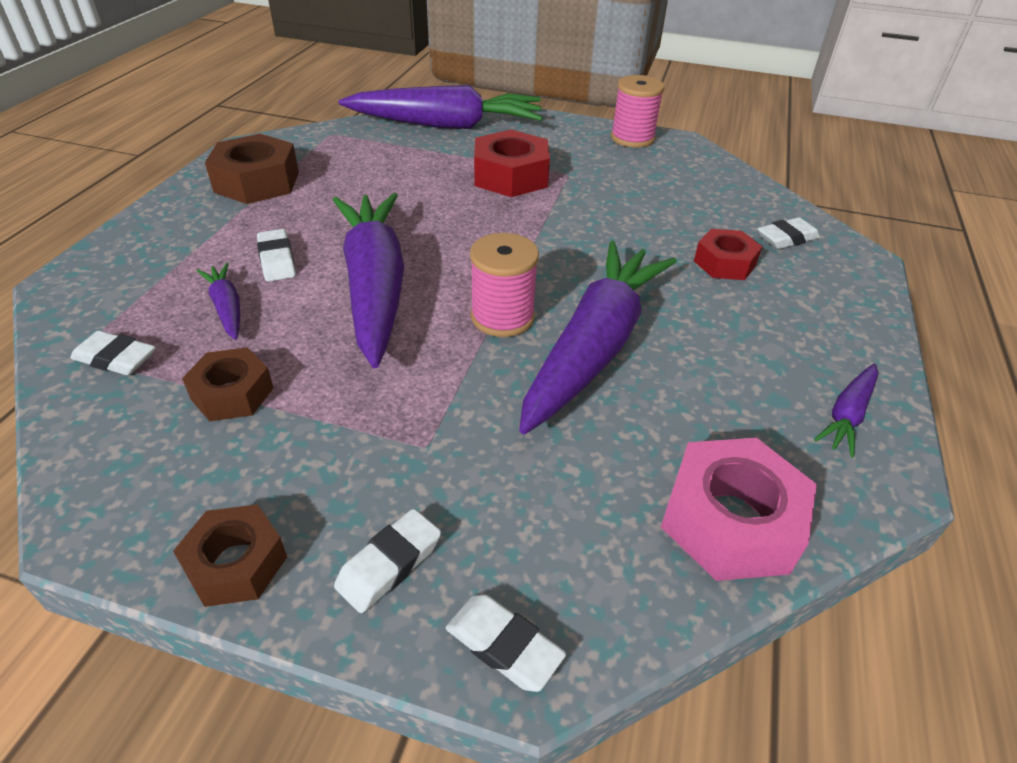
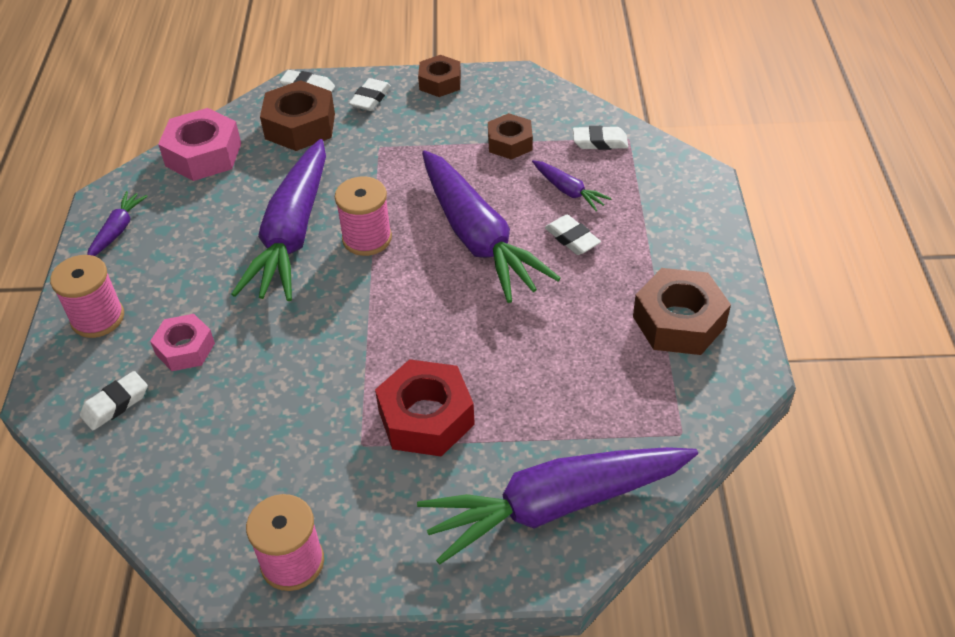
camera: 165 degrees right, 5 degrees up
(544, 535) = (300, 126): none -> brown nut
(724, 263) = (185, 349): red nut -> pink nut
(833, 312) = (98, 318): none -> pink spool

